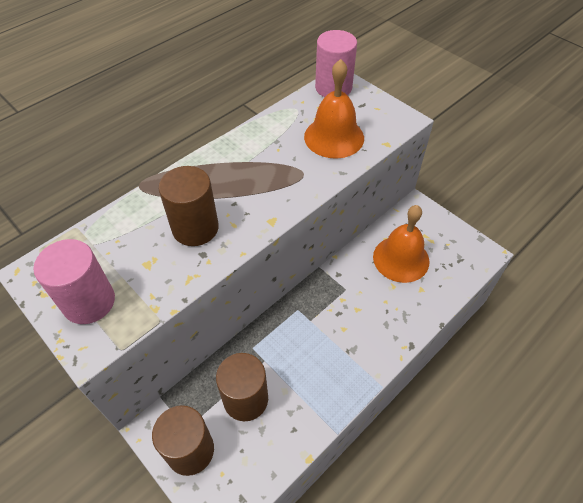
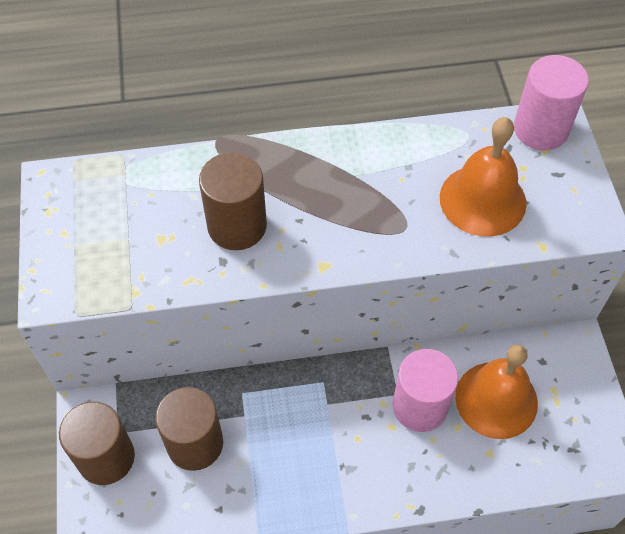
camera: 35 degrees right, 5 degrees up
(89, 302) = (81, 246): pink cylinder -> pink cylinder (420, 406)

